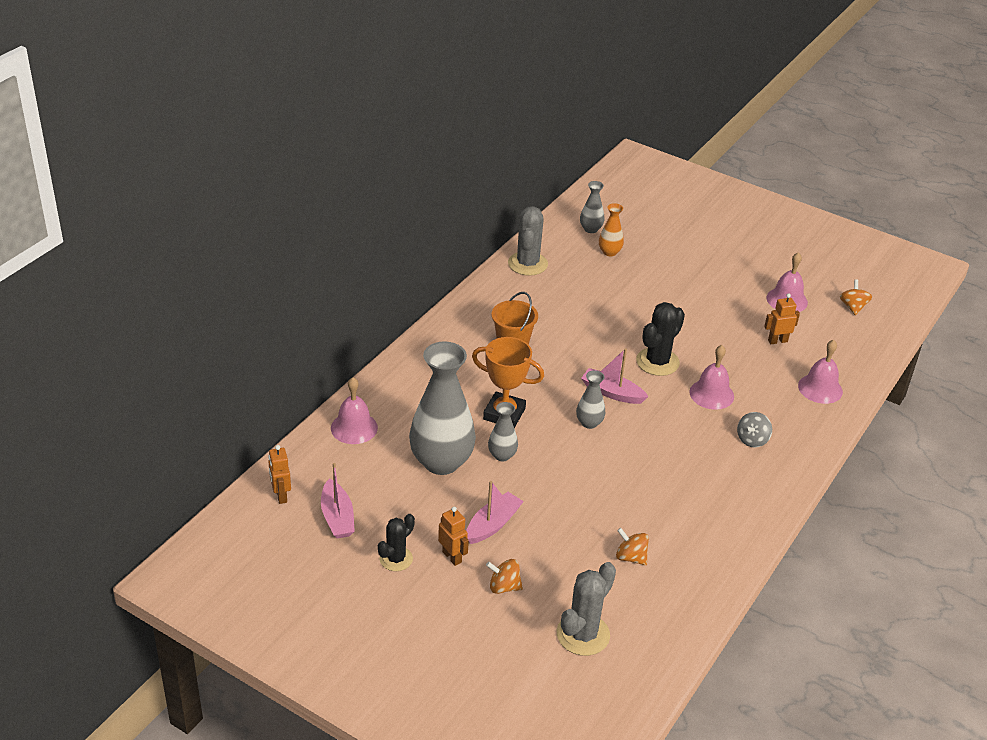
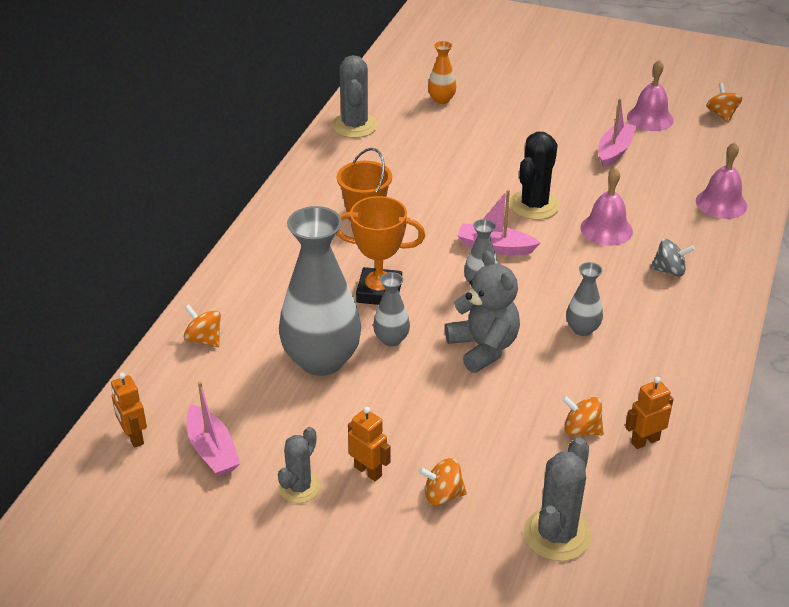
camera: 10 degrees left, 0 degrees up
(354, 427) = (204, 339): pink bell -> orange spinning top
(396, 559) = (299, 487): black cactus -> grey cactus
(492, 524) = (405, 422): pink boat -> pink boat (614, 151)
(574, 476) = (483, 348): none -> grey teddy bear
(590, 229) = (413, 79): grey vase -> grey vase (582, 329)
(752, 440) = (669, 270): grey spinning top -> grey spinning top turned 105 degrees counterclockwise
(777, 341) = (656, 161): orange robot -> orange robot (645, 441)

